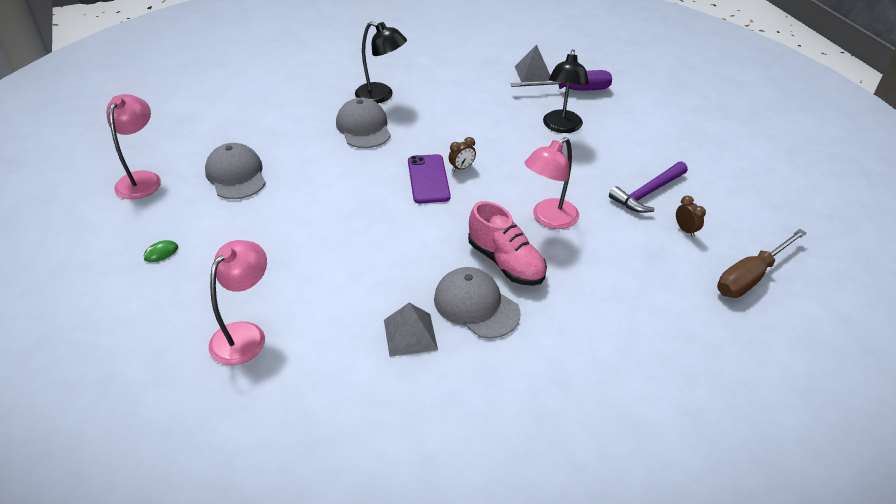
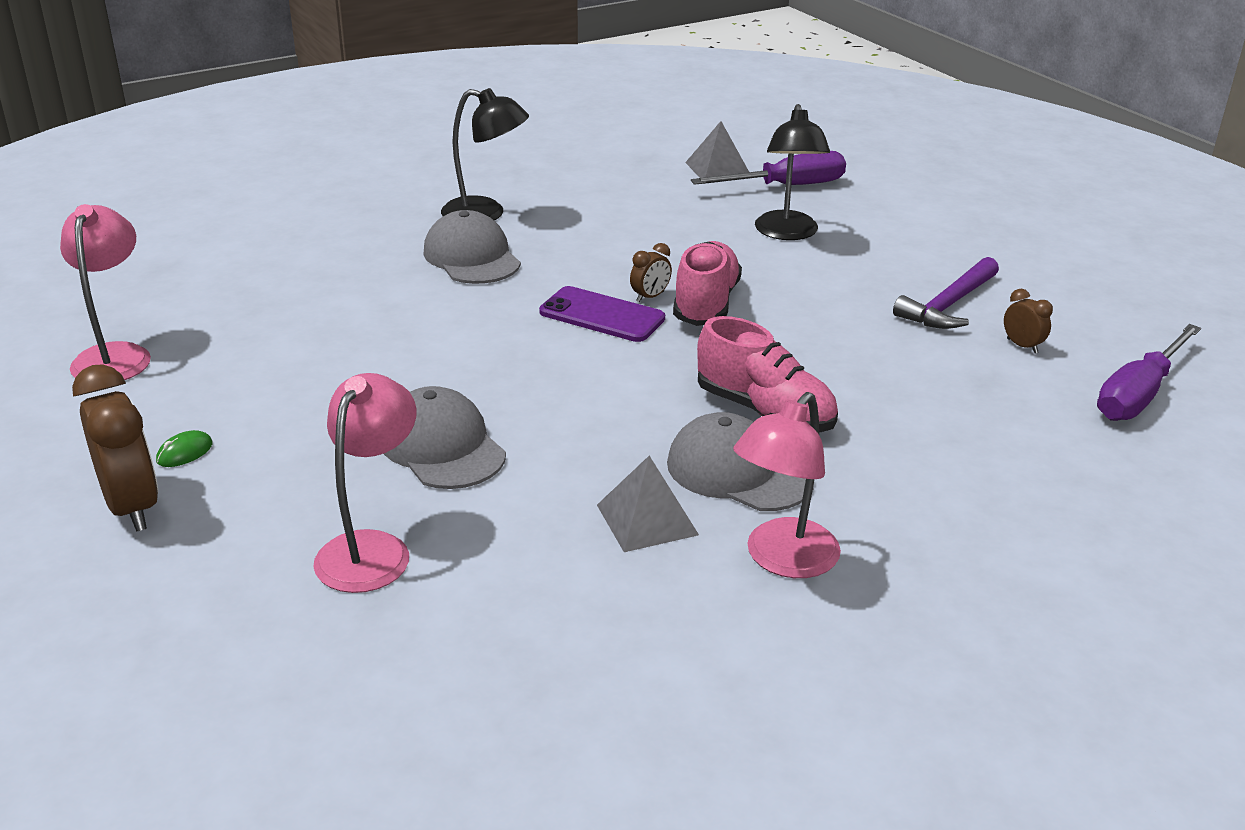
camera: 10 degrees left, 10 degrees down
(122, 288) = (132, 507): none -> brown clock
(236, 175) = (278, 336): grey cap -> grey cap (442, 447)
(428, 179) = (602, 315): purple phone -> purple phone turned 45 degrees counterclockwise
(494, 177) = (705, 304): none -> pink shoe
(548, 219) = (810, 350): pink lamp -> pink lamp (782, 560)
(750, 277) = (1139, 394): brown screwdriver -> purple screwdriver

